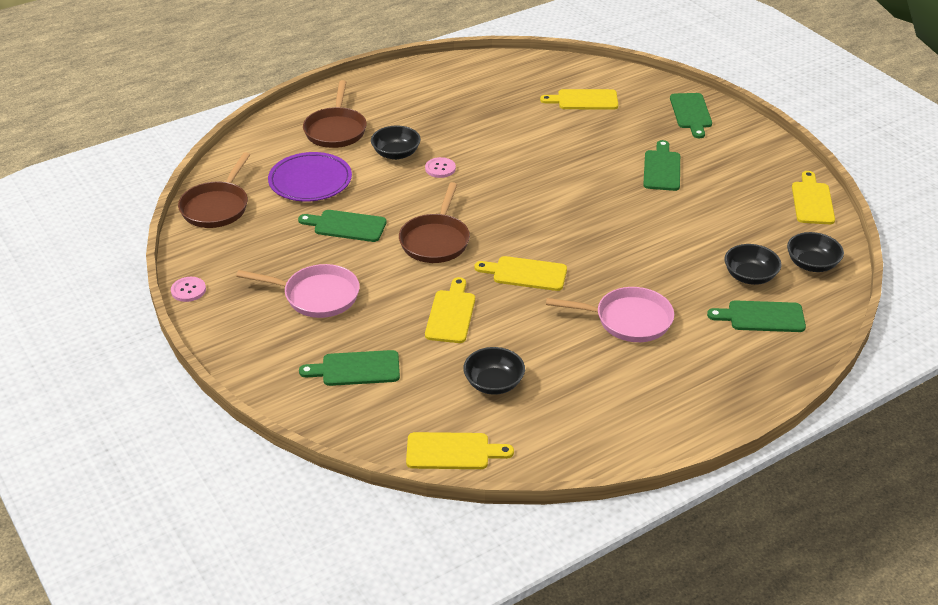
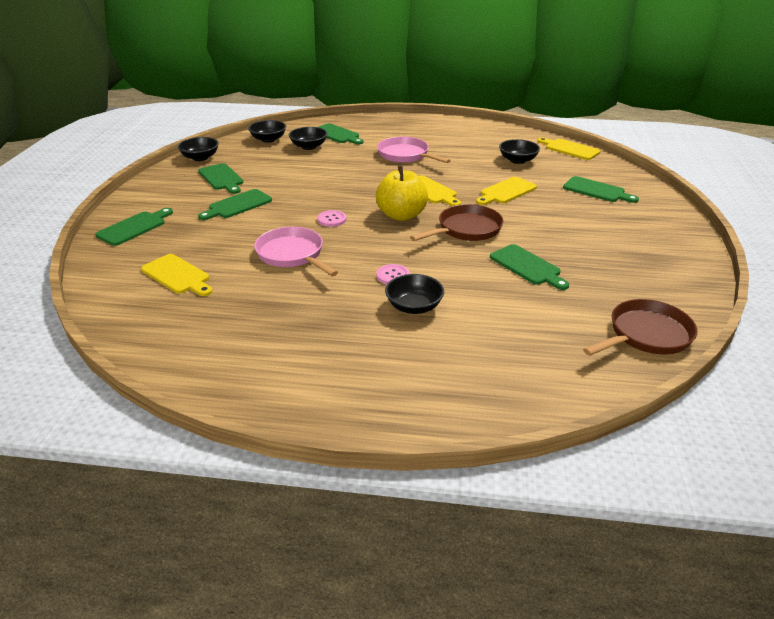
camera: 140 degrees left, 5 degrees down
(188, 290) = (706, 275): pink button -> pink button (332, 219)
(310, 181) = (526, 319): purple plate -> none
(317, 296) = (594, 232): pink pan -> pink pan (292, 255)
(336, 130) = (445, 363): brown pan -> none
(511, 228) = (401, 215): none -> yellow apple
(736, 188) = (222, 178): none -> green cutting board
(812, 201) = (200, 158): yellow cutting board -> black bowl

